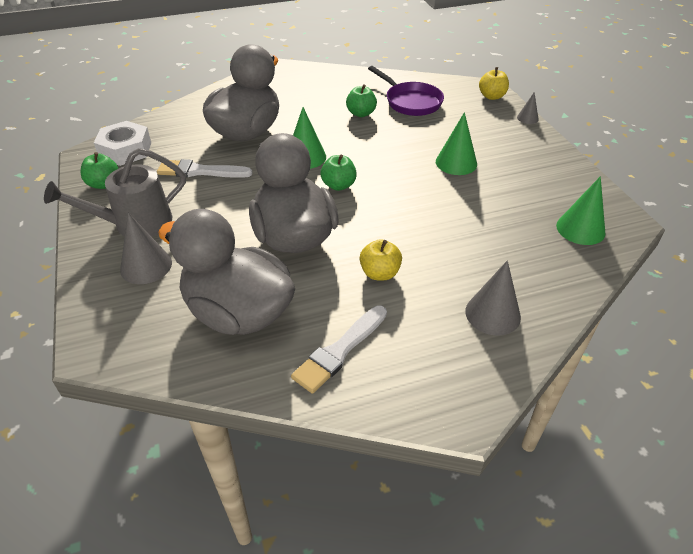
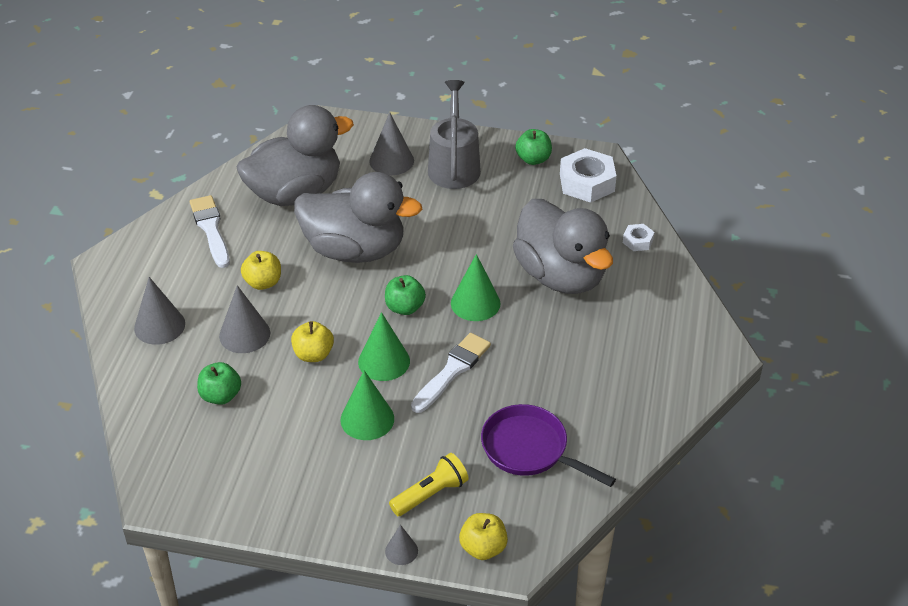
camera: 120 degrees right, 0 degrees up
(186, 114) = (638, 241): none -> white nut
(200, 171) = (507, 222): white brush -> white brush (452, 371)
(361, 113) = (534, 387): green apple -> green apple (221, 396)
(411, 102) = (529, 449): purple pan -> purple pan turned 45 degrees clockwise
(428, 209) = (313, 354): none -> yellow apple
(446, 254) = (244, 334): none -> grey cone
(480, 122) = (430, 494): none -> yellow flashlight
(580, 229) = (184, 452): green cone -> green cone (384, 361)

